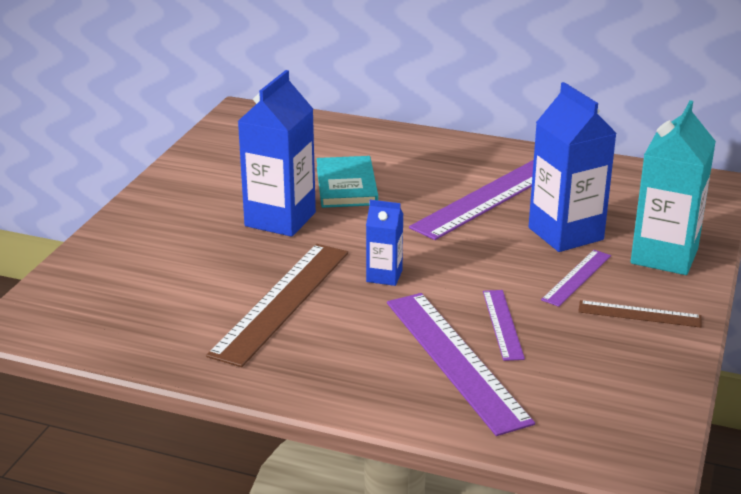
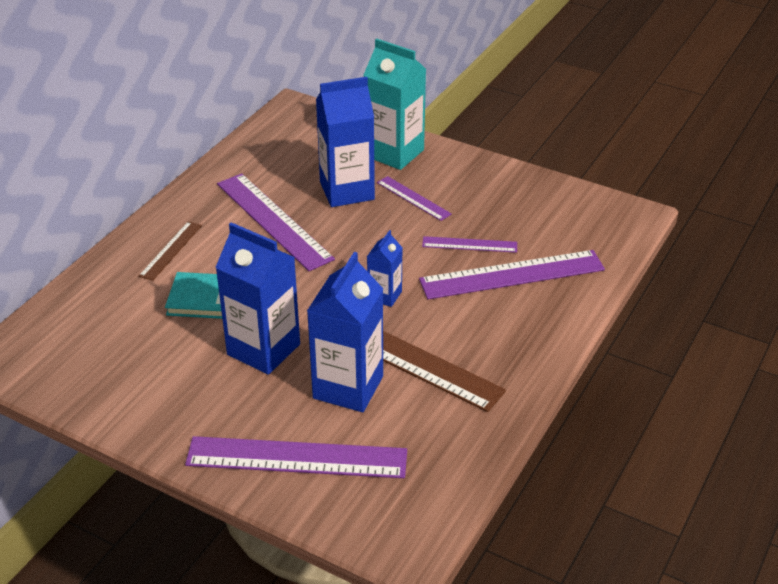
camera: 80 degrees left, 10 degrees up
(135, 254) = (297, 457): none -> purple ruler
(233, 269) = (348, 387): none -> blue carton
(639, 314) = (469, 181): brown ruler -> brown ruler (171, 250)

